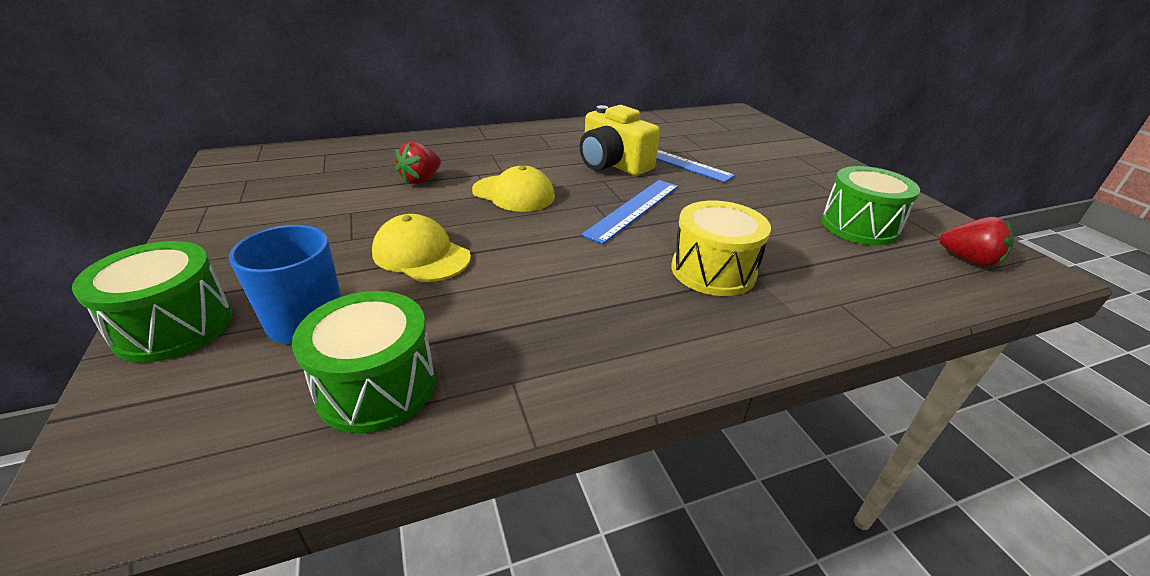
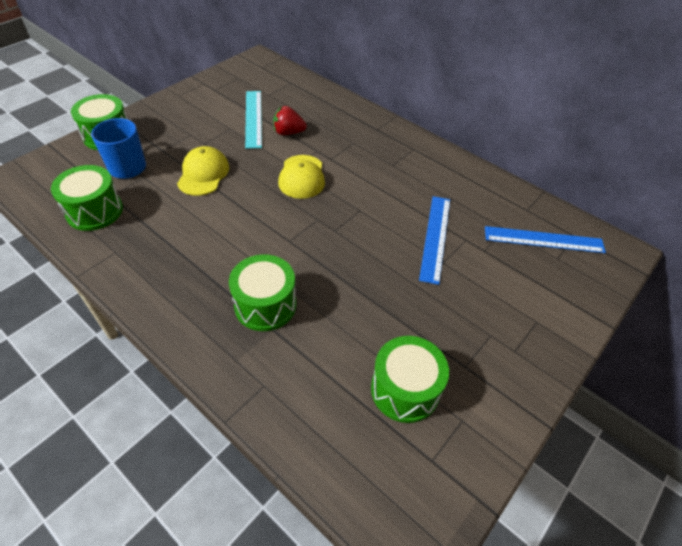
camera: 60 degrees right, 15 degrees up
(356, 192) = (253, 118): none -> turquoise ruler
(613, 164) = (394, 206): yellow camera -> none
(633, 209) = (325, 240): blue ruler -> blue ruler (543, 239)
(713, 271) = (265, 305): yellow drum -> green drum
(968, 260) = (397, 483): red strawberry -> none

